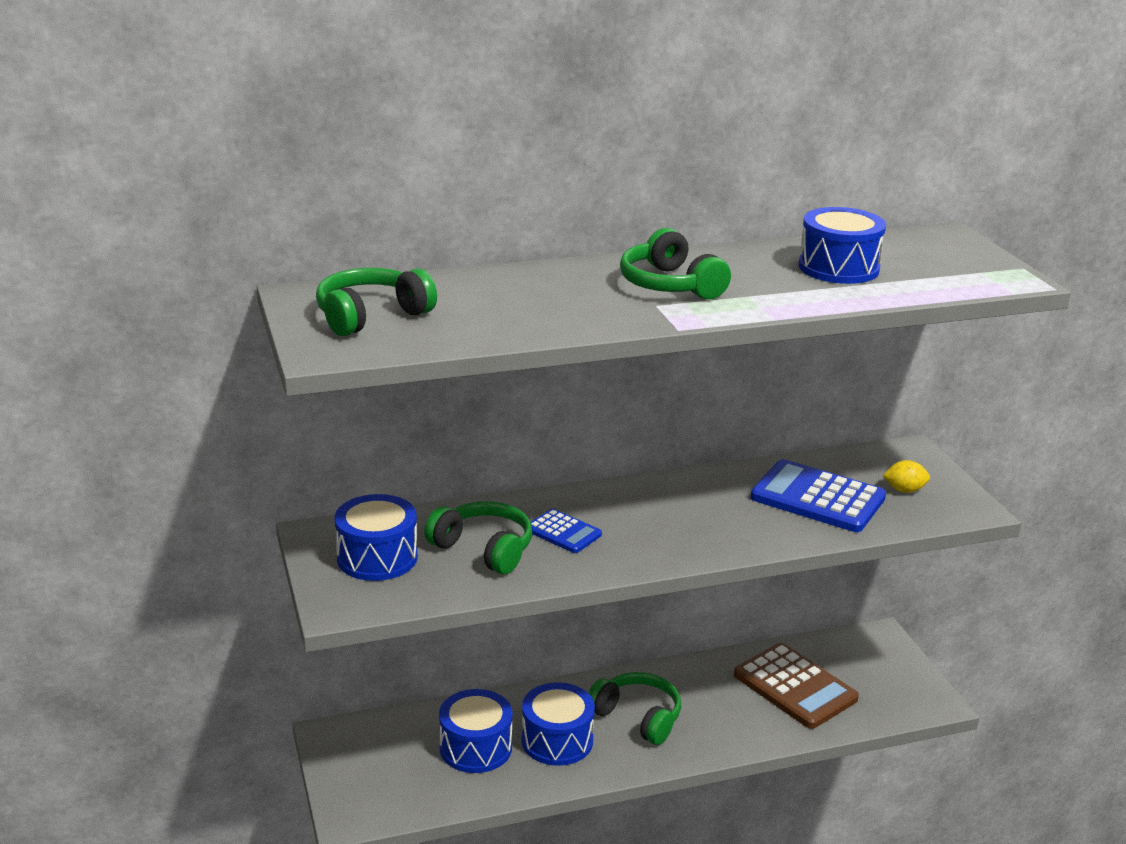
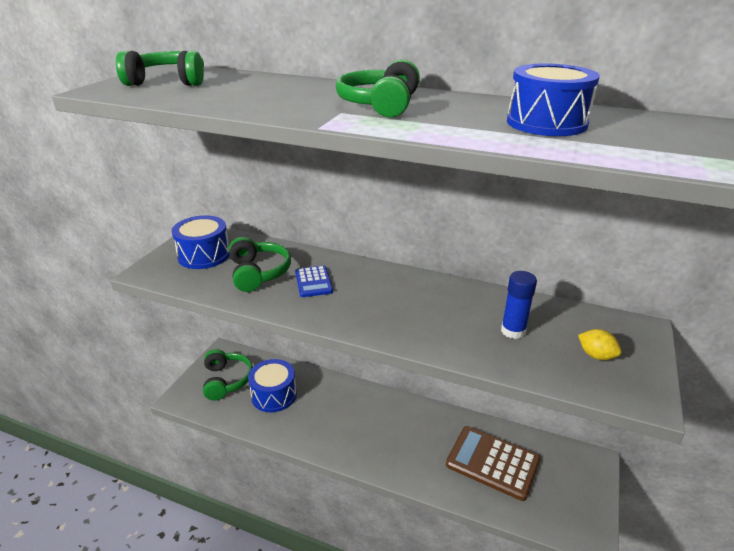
camera: 40 degrees right, 5 degrees up
(557, 740) = (316, 414): blue drum -> none
(637, 717) = (373, 426): green headphones -> green headphones (226, 380)
(795, 687) = (492, 462): brown calculator -> brown calculator turned 120 degrees clockwise
(817, 498) = (513, 331): blue calculator -> blue glue stick

